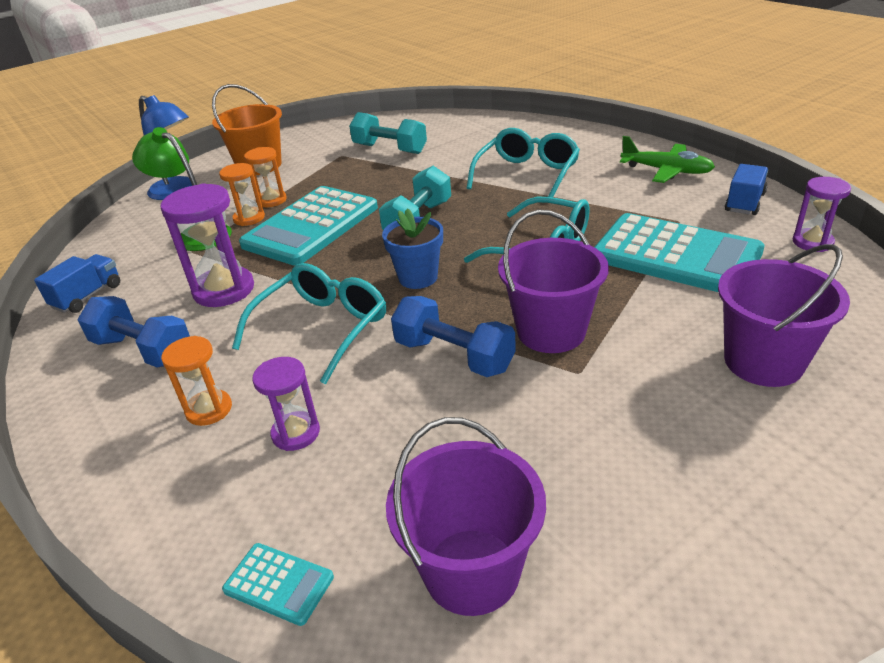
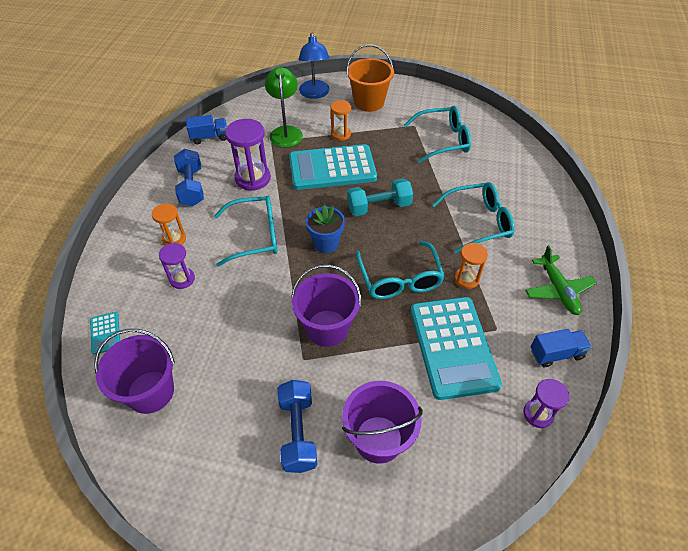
camera: 45 degrees right, 15 degrees up
(249, 218) = (317, 139): orange hourglass -> orange hourglass (466, 279)
(390, 149) = (443, 140): turquoise dumbbell -> turquoise glasses
(454, 356) = (275, 300): blue dumbbell -> blue dumbbell (298, 432)

